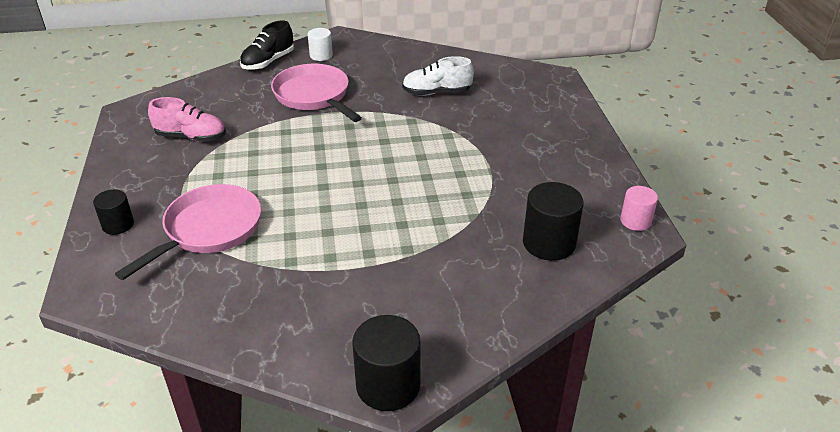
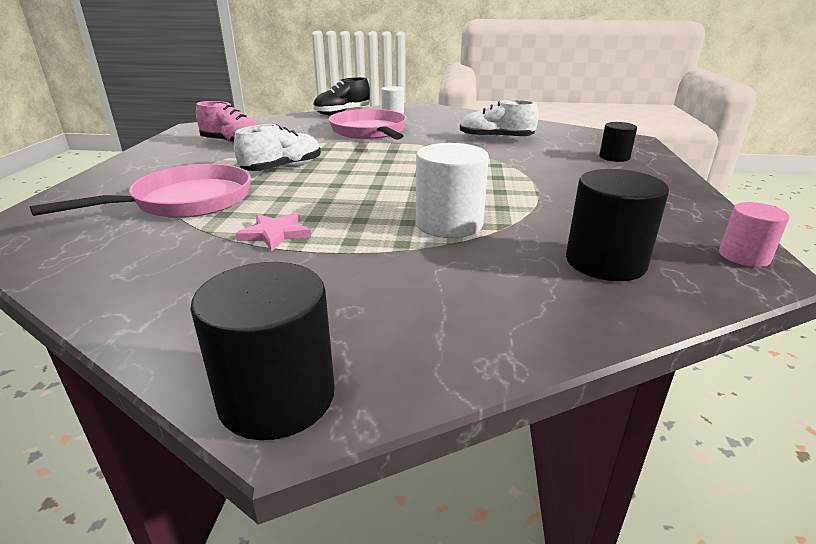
camera: 15 degrees right, 10 degrees down
(118, 225) = (102, 188): black cylinder -> black cylinder (614, 157)
(263, 170) = (282, 169): none -> white shoe
(308, 255) = (275, 234): none -> pink star
(433, 221) = (449, 224): none -> white cylinder

